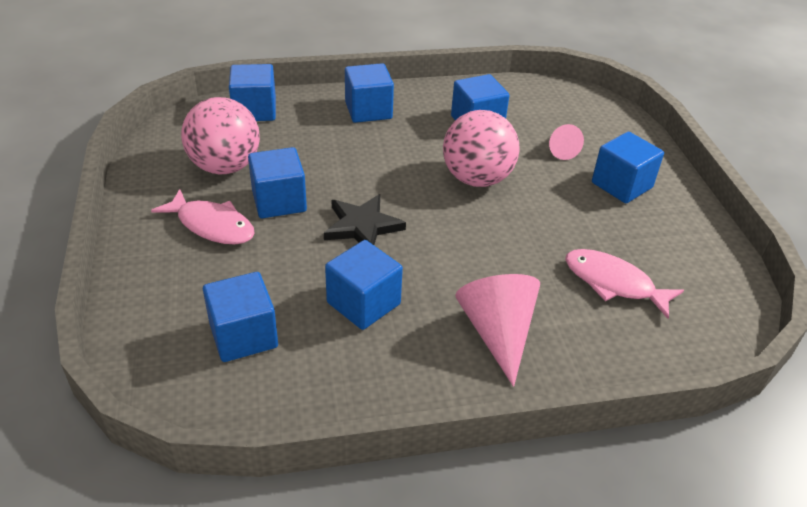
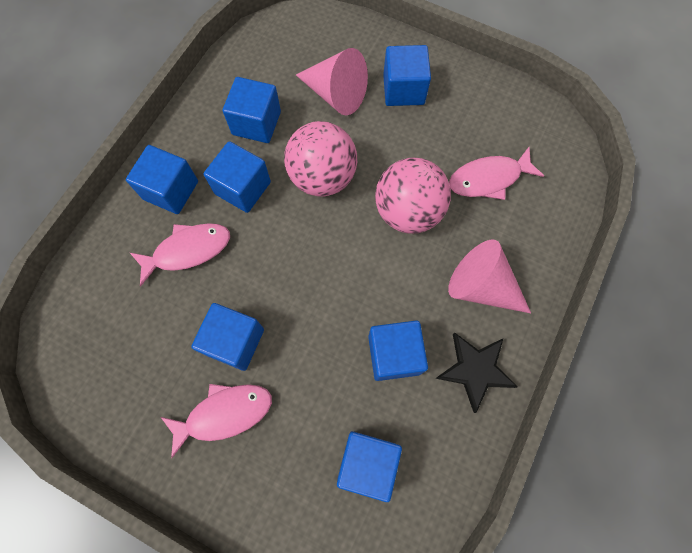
camera: 50 degrees left, 30 degrees up
(225, 166) = (153, 357): pink ball -> pink ball (408, 211)
(255, 110) = (90, 282): blue cube -> blue cube (243, 188)
(329, 141) = (188, 250): none -> pink fish
(362, 226) = (312, 298): black star -> black star (475, 370)
(561, 150) = (336, 94): pink cone -> pink cone, size x1.83

